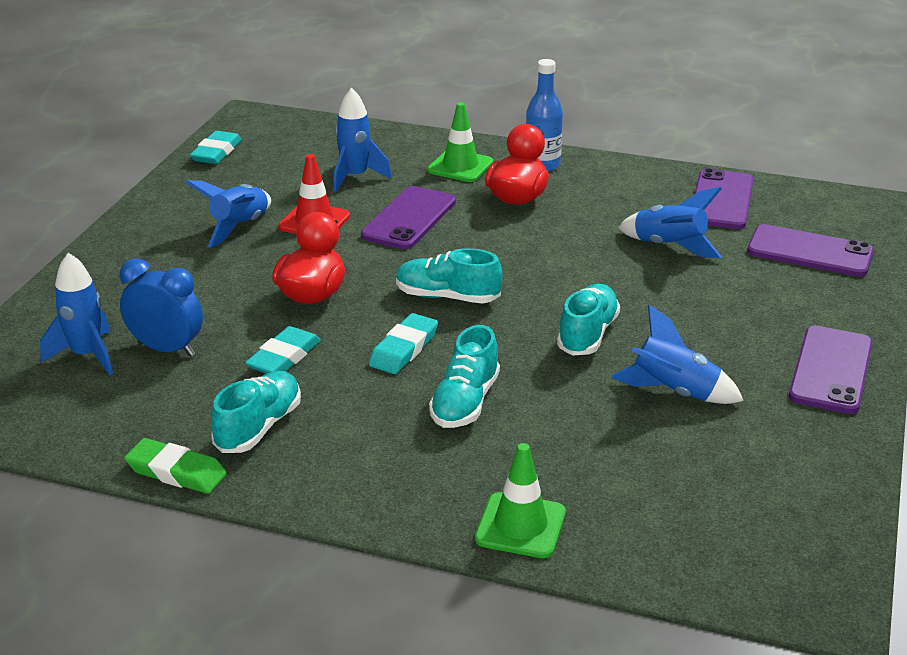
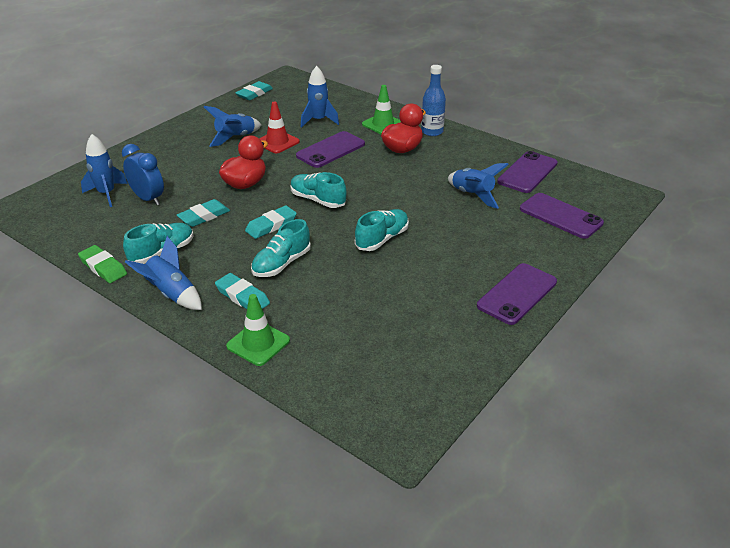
camera: 20 degrees right, 5 degrees up
(442, 464) = (242, 296): none -> turquoise eraser
(674, 392) = (407, 285): blue rocket -> blue rocket (171, 294)

